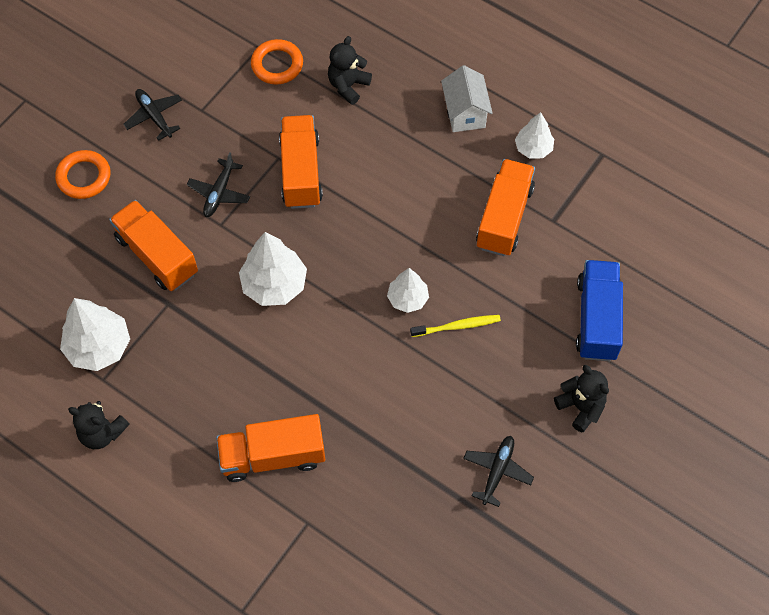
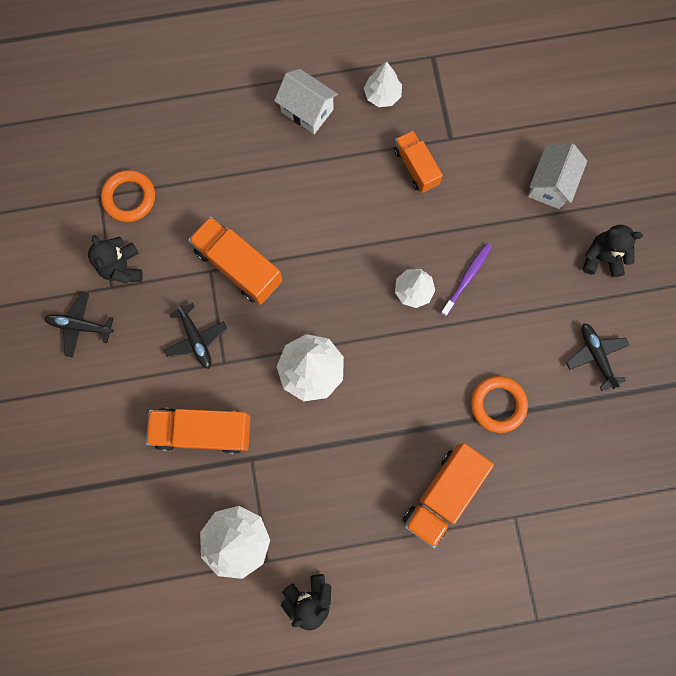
camera: 45 degrees left, 15 degrees up
(84, 177) = (79, 425): orange ring -> orange ring (498, 404)
(348, 86) = (201, 166): black teddy bear -> black teddy bear (122, 267)
(457, 326) = (467, 278): yellow toothbrush -> purple toothbrush
(504, 217) = (416, 167): orange truck -> orange truck, size x0.64
(597, 319) = (550, 184): blue truck -> white house

